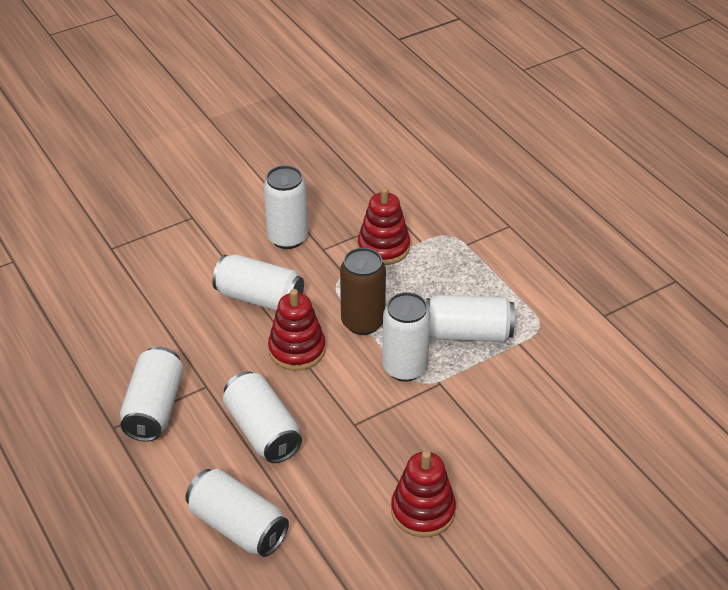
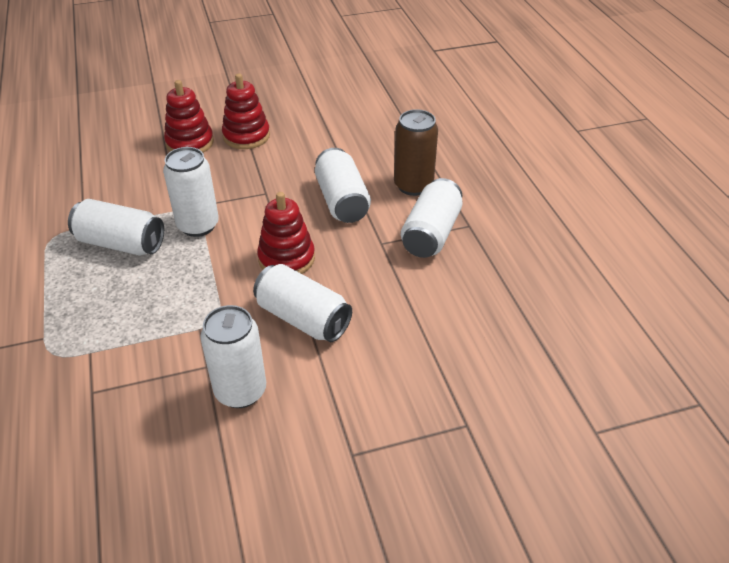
camera: 165 degrees left, 0 degrees up
(238, 526) = (379, 149): white can -> none
(363, 322) = (211, 272): brown can -> brown can (413, 186)
(383, 247) = (137, 353): red stacking toy -> red stacking toy (190, 143)

